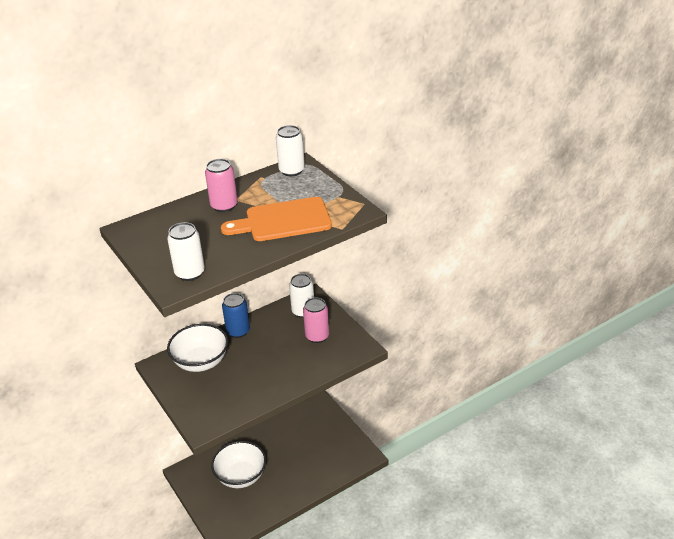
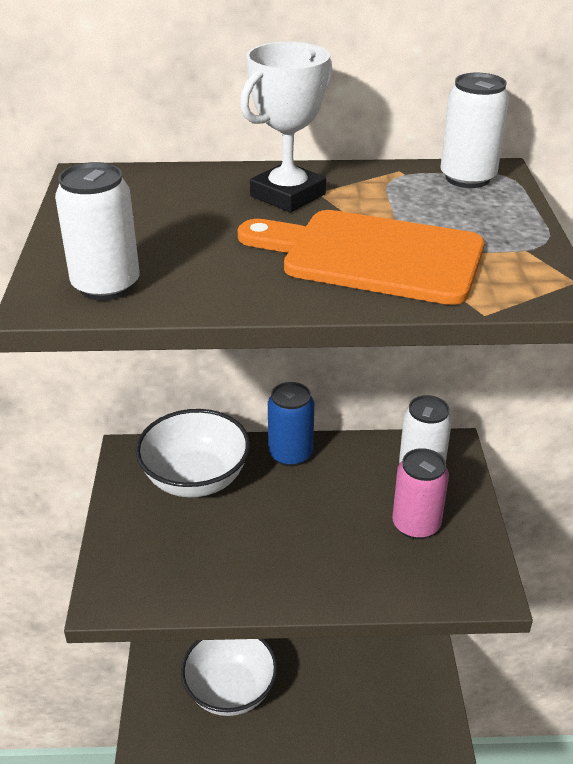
camera: 30 degrees right, 0 degrees up
(224, 206) = (288, 195): pink can -> white trophy

